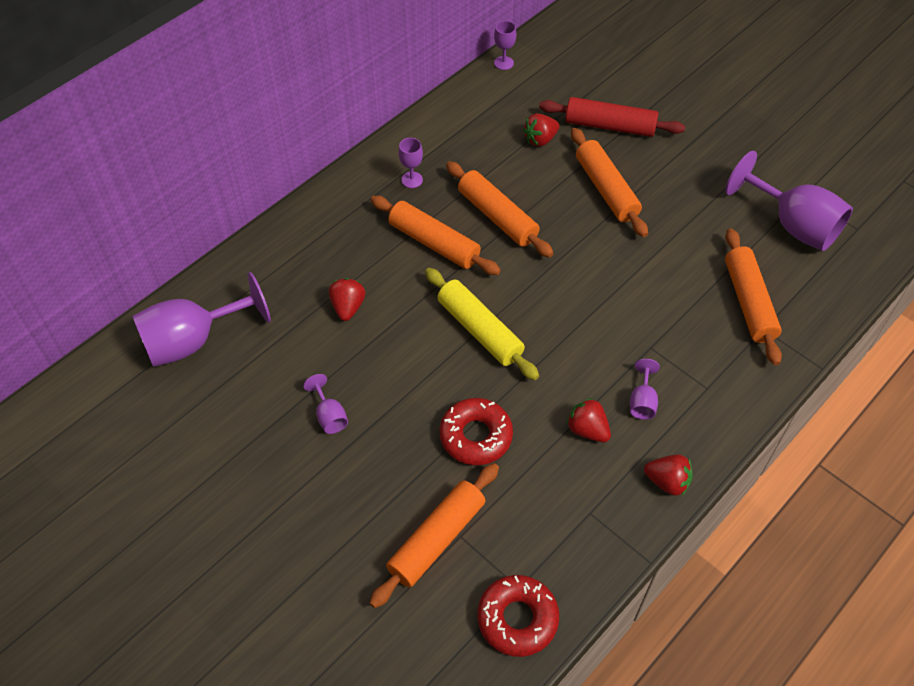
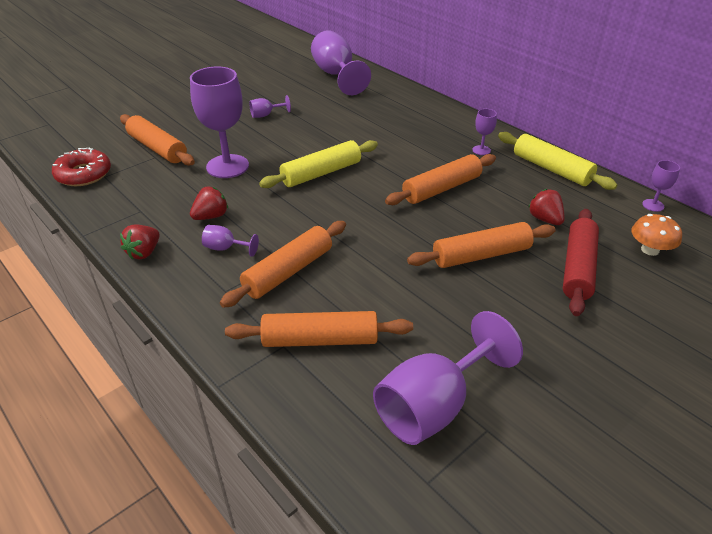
camera: 95 degrees right, 15 degrees down
(348, 307) = (353, 122): red strawberry -> none
(434, 243) = (412, 157): orange rolling pin -> orange rolling pin (288, 271)
(447, 125) = (551, 169): none -> yellow rolling pin
(476, 436) = (227, 166): red donut -> purple goblet
(573, 77) = (650, 250): none -> orange mushroom

